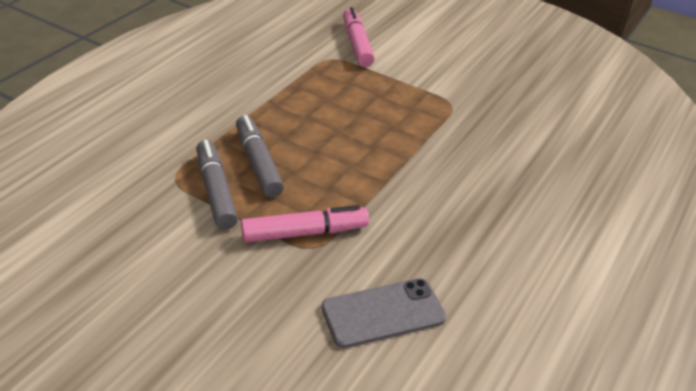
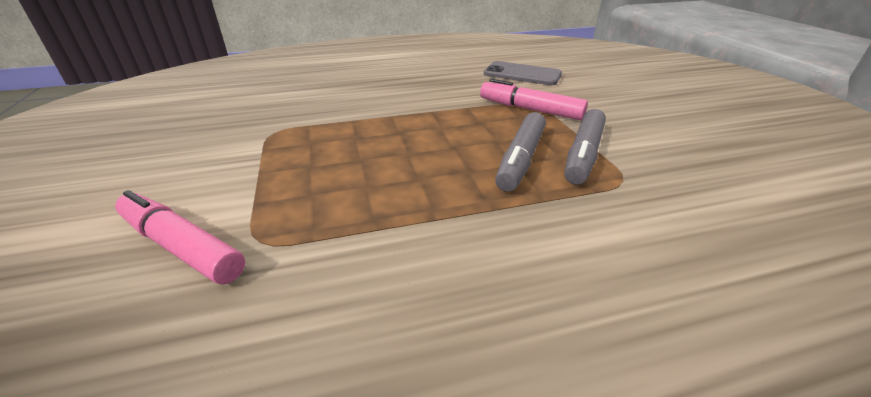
camera: 135 degrees left, 5 degrees down
(357, 44) = (182, 246): pink marker -> pink marker turned 90 degrees clockwise

